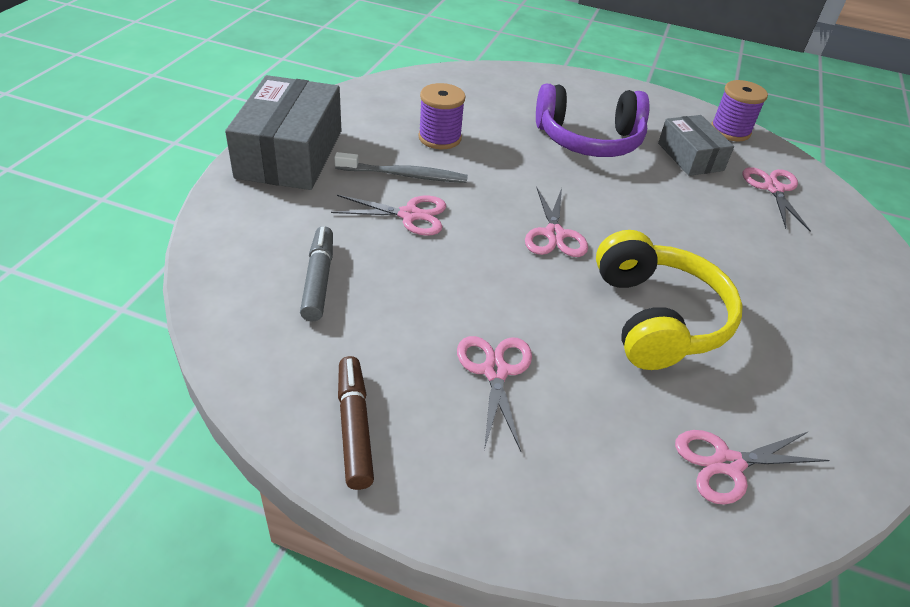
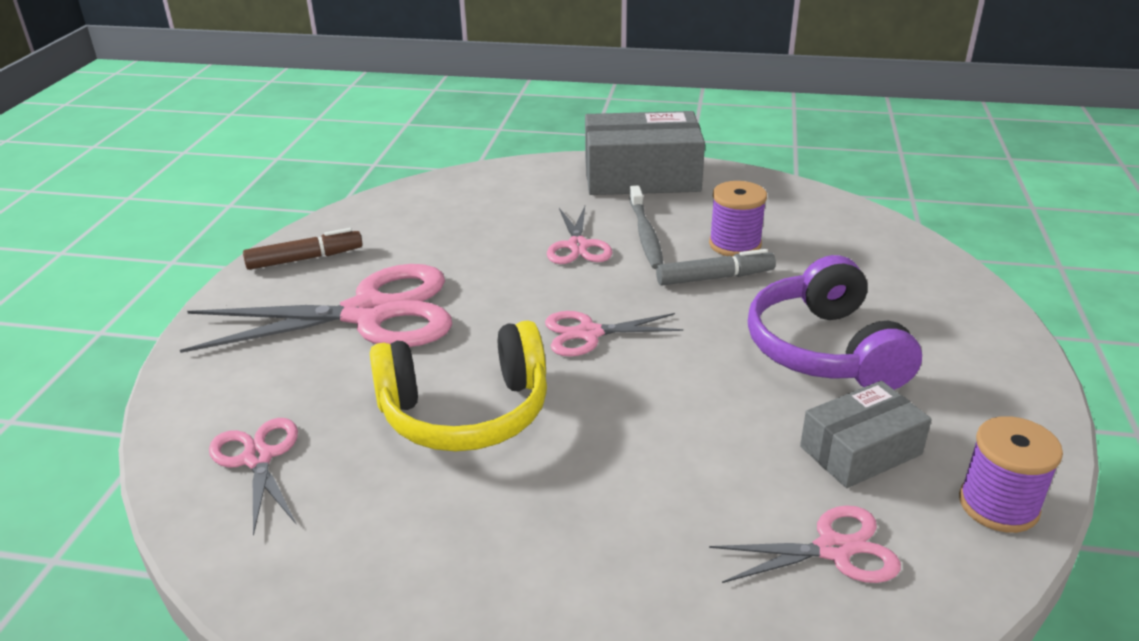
camera: 85 degrees right, 10 degrees down
(318, 280) = (465, 219): grey marker -> grey marker (714, 278)
(495, 371) = (369, 314): pink scissors -> pink scissors, size x1.99

